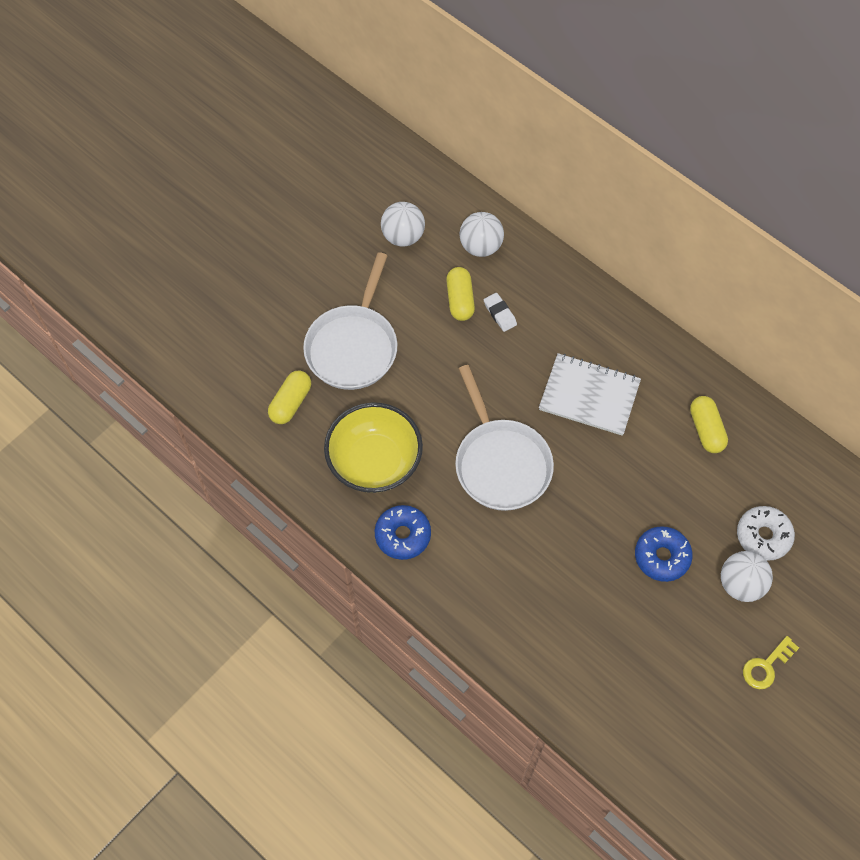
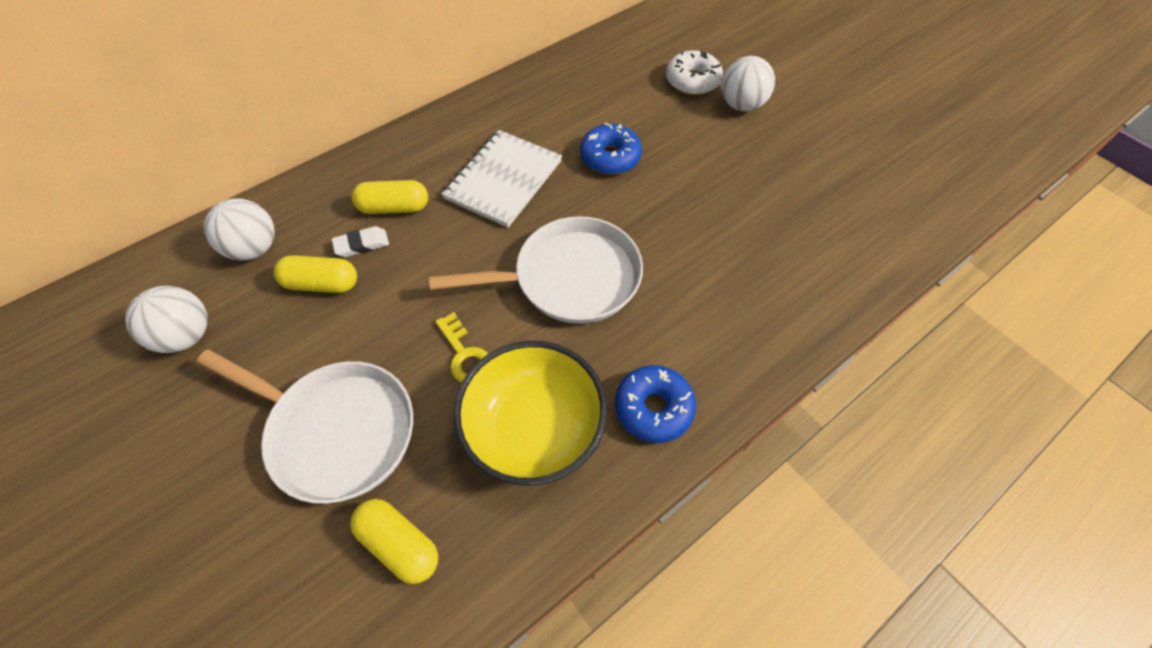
camera: 80 degrees left, 5 degrees down
(662, 557) = (708, 155): blue donut -> blue donut (610, 157)
(706, 429) = (570, 97): yellow capsule -> yellow capsule (394, 207)
(766, 666) = (826, 104): yellow key -> yellow key (465, 354)

